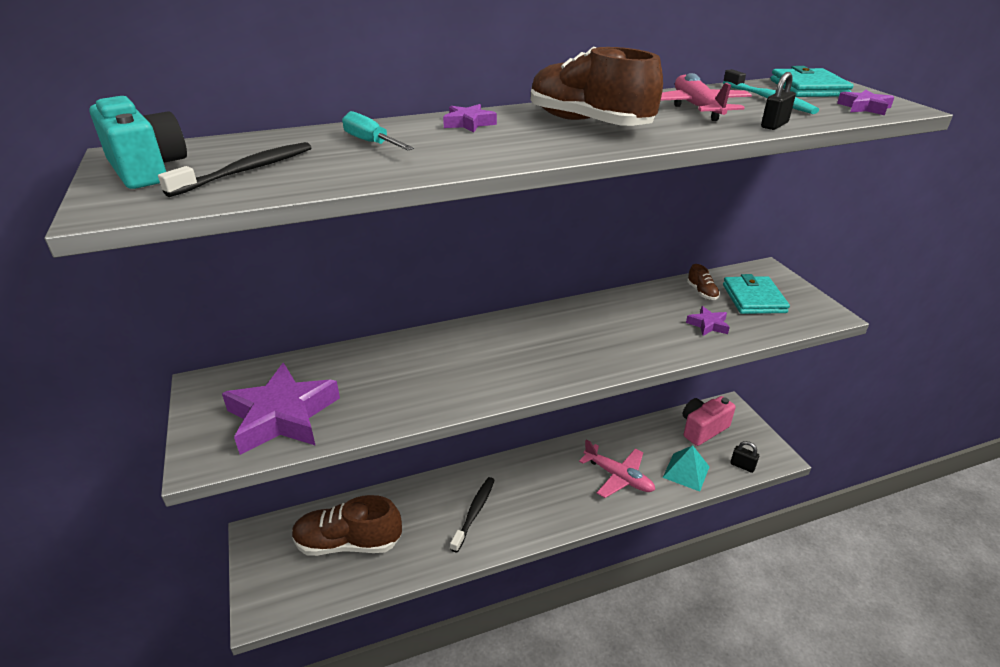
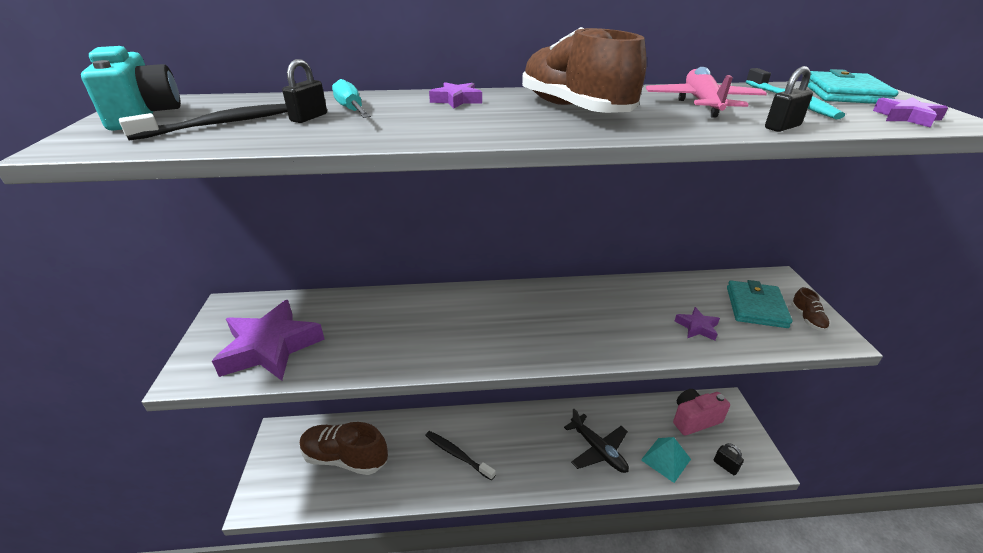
camera: 15 degrees right, 0 degrees up
(336, 155) = (309, 117): none -> black padlock
(474, 512) = (457, 455): black toothbrush -> black toothbrush turned 90 degrees counterclockwise
(618, 477) = (598, 450): pink plane -> black plane
(702, 292) = (702, 292): brown shoe -> brown shoe (807, 319)

